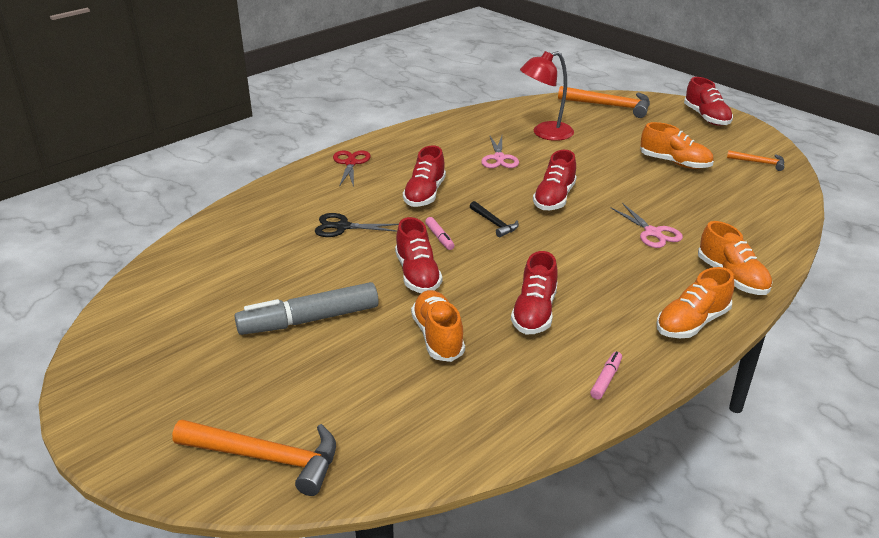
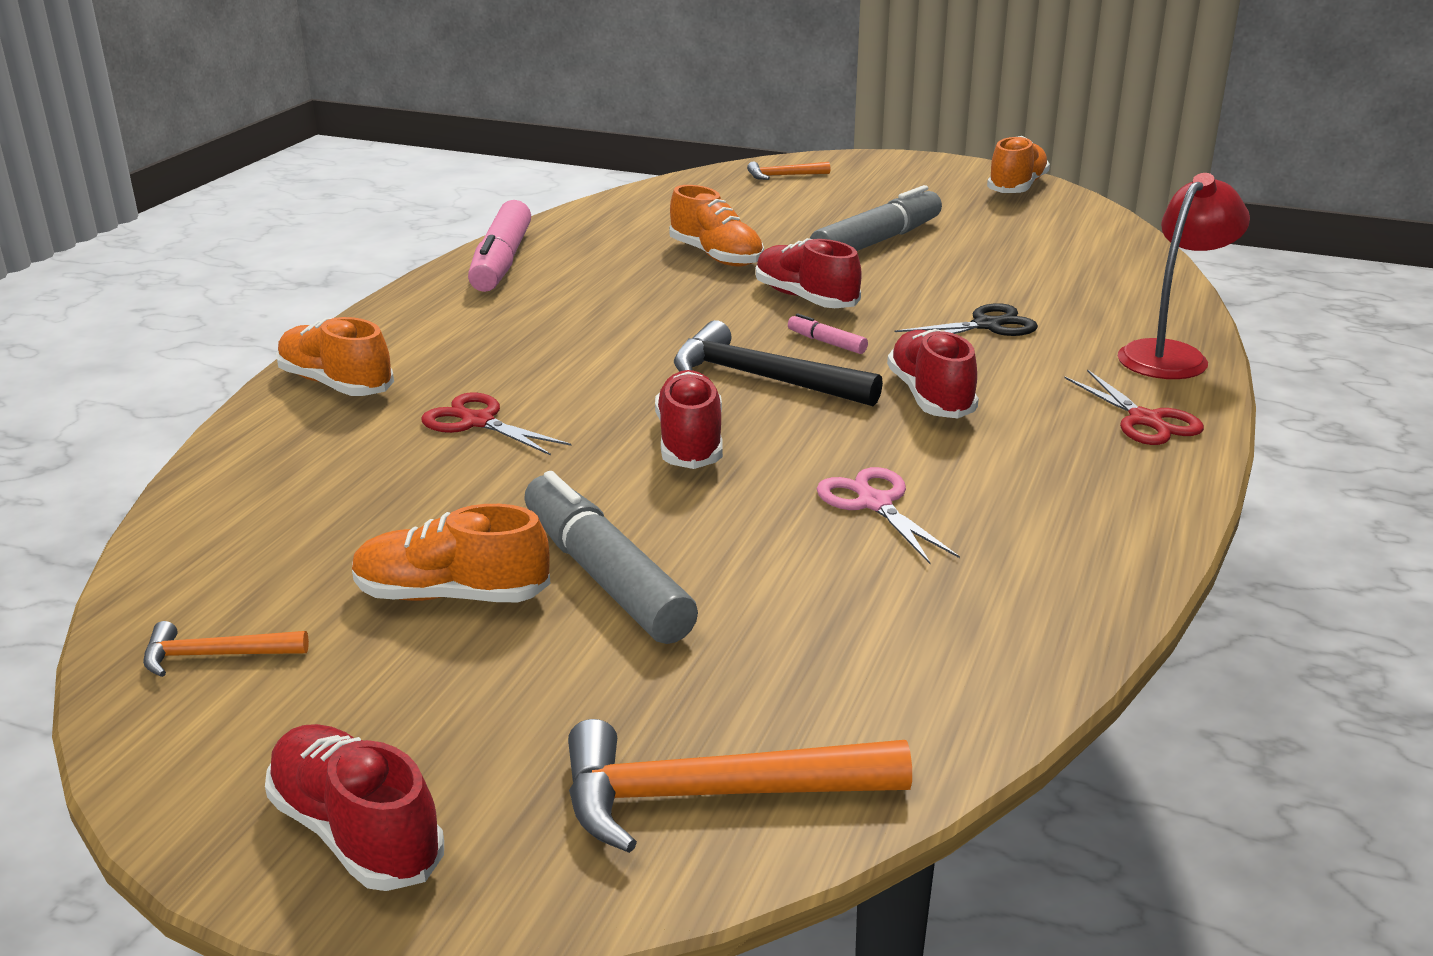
camera: 155 degrees right, 5 degrees down
(267, 458) = (783, 176): orange hammer -> orange hammer, size x0.53
(494, 223) = (762, 378): black hammer -> black hammer, size x1.88
(534, 312) = (617, 294): red shoe -> none
(545, 133) = (831, 607): red lamp -> red lamp (1171, 355)
(606, 379) = (501, 262): pink marker -> pink marker, size x2.30
(617, 157) = (605, 577): none -> grey marker
(652, 233) = (478, 422): pink scissors -> red scissors
(692, 323) = (402, 323): orange shoe -> orange shoe (1017, 187)

